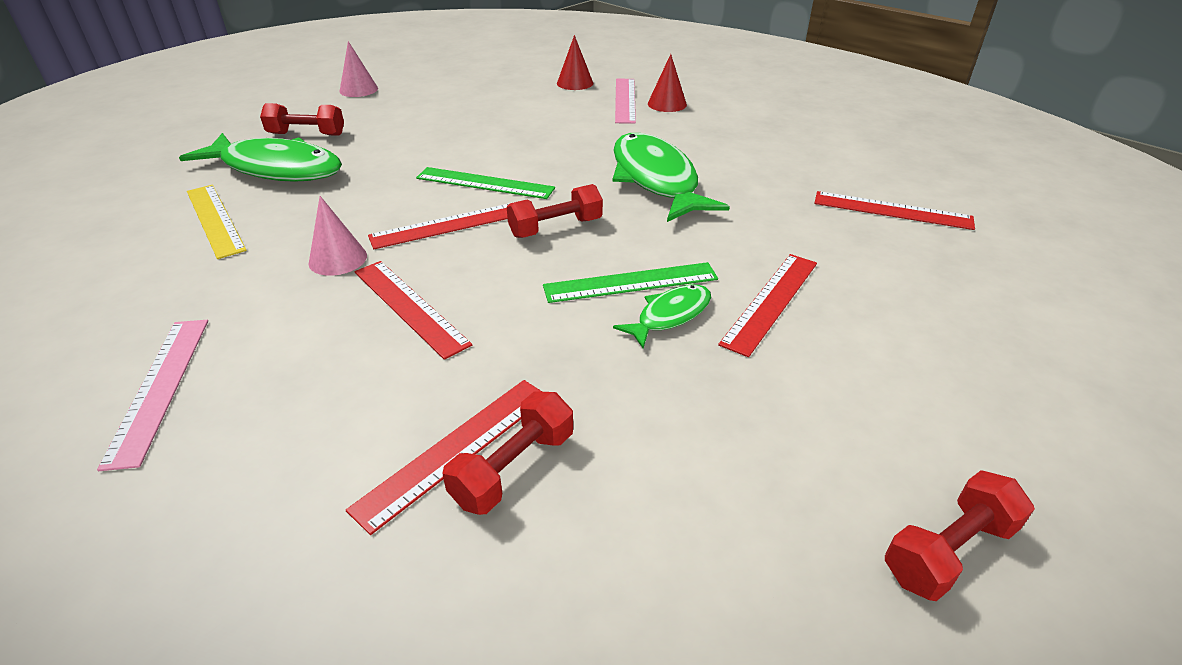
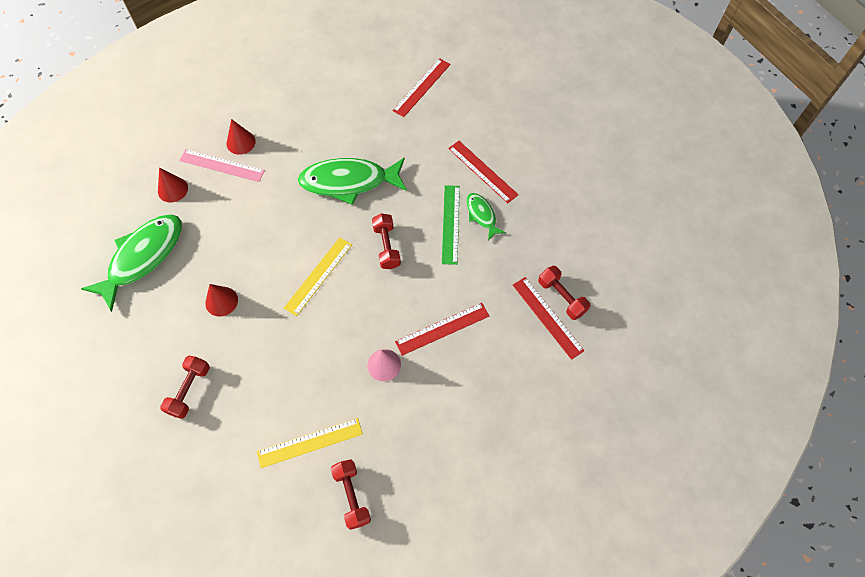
camera: 75 degrees left, 25 degrees up
(160, 387) = (478, 445): pink ruler -> none
(276, 169) = (245, 409): green fish -> green fish (143, 257)
(358, 89) = (108, 351): pink cone -> none
(430, 131) = (221, 301): none -> red cone
(449, 225) = (365, 302): red ruler -> none
(485, 183) = (318, 276): green ruler -> yellow ruler
(948, 551) = (622, 175): red dumbbell -> red dumbbell (352, 496)

